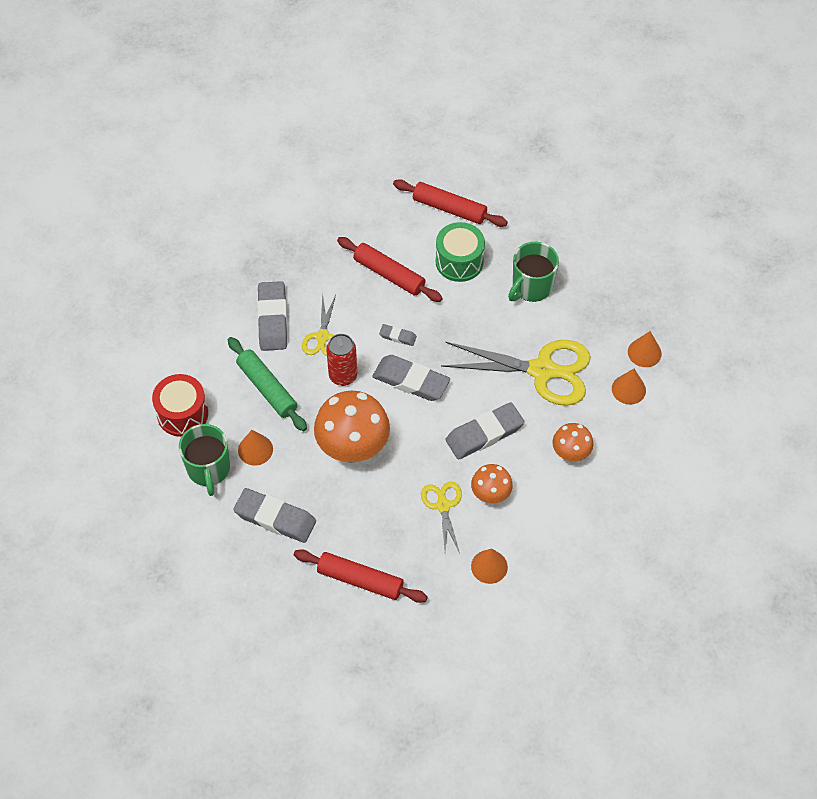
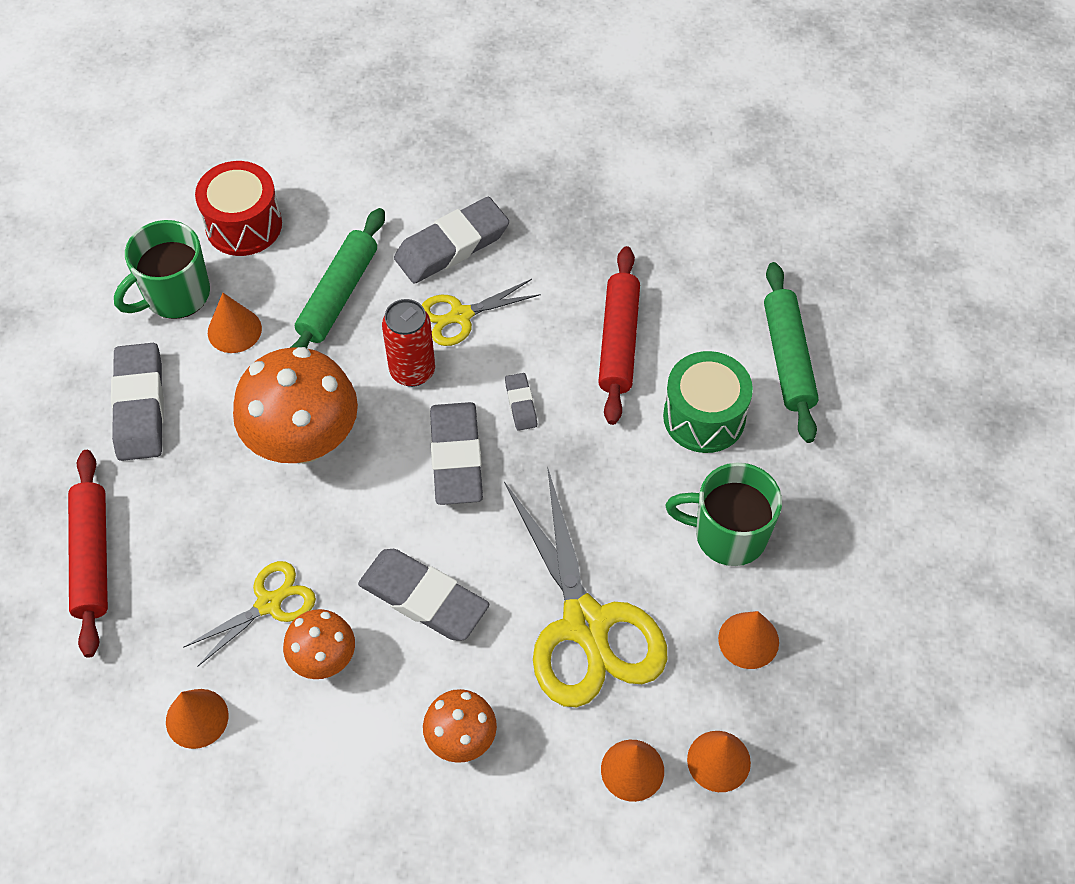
camera: 60 degrees right, 0 degrees up
(449, 208) = (788, 358): red rolling pin -> green rolling pin
(592, 308) = (748, 640): none -> orange cone

